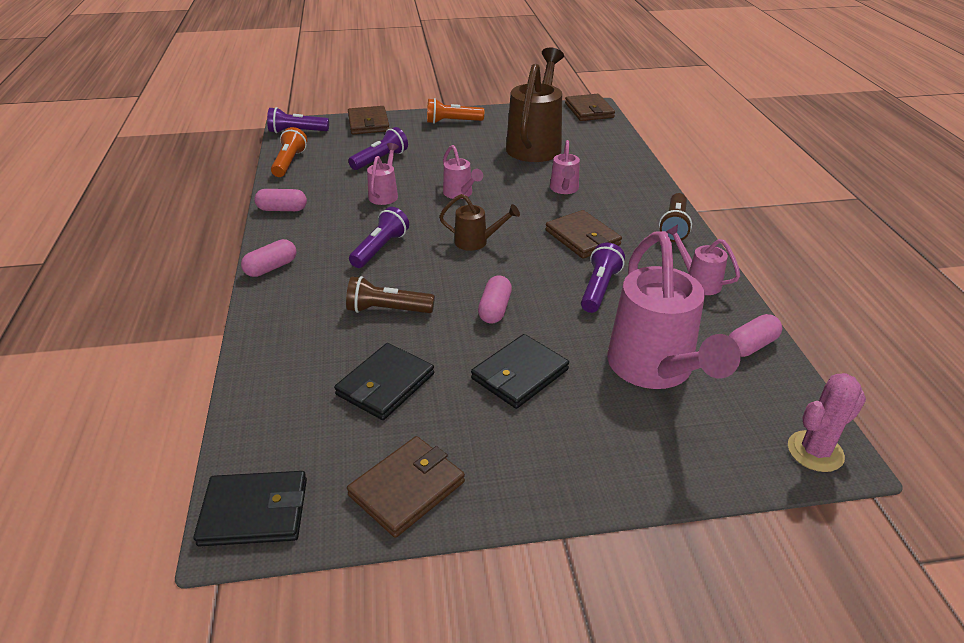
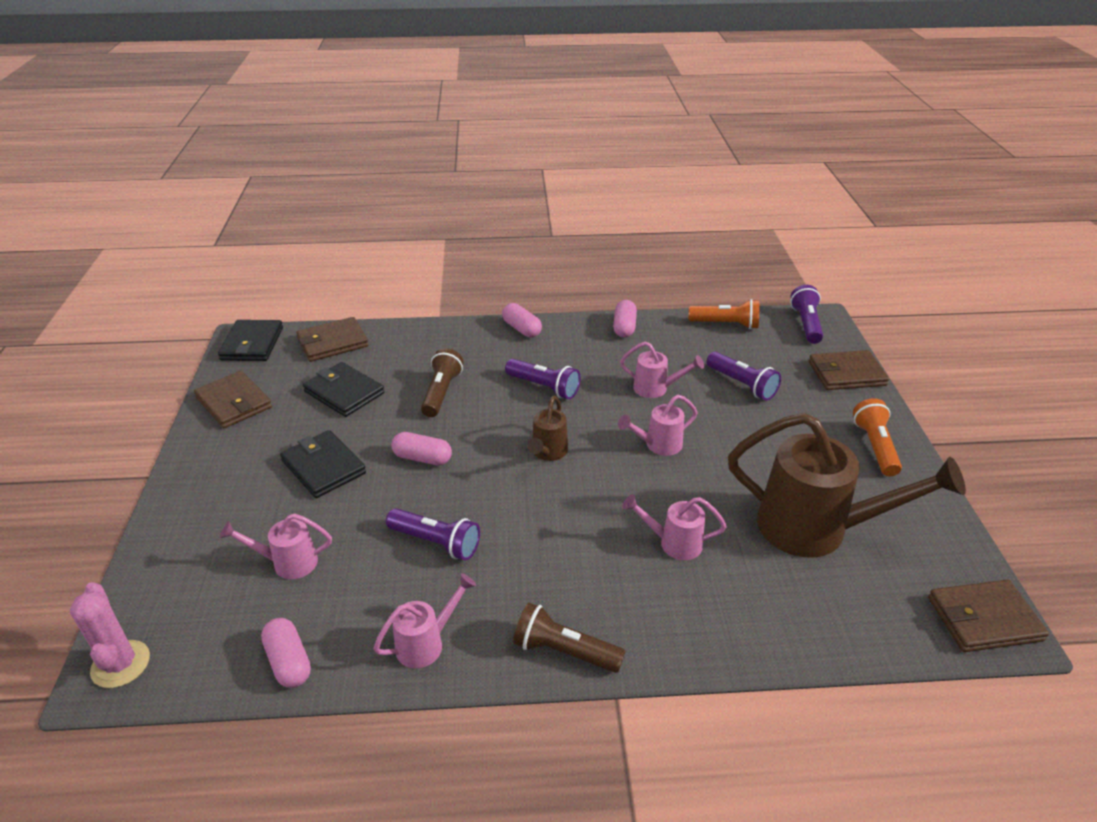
camera: 95 degrees right, 0 degrees up
(582, 238) = (546, 544): brown wallet -> brown wallet (332, 342)
(655, 370) = (288, 563): pink watering can -> pink watering can, size x0.48

